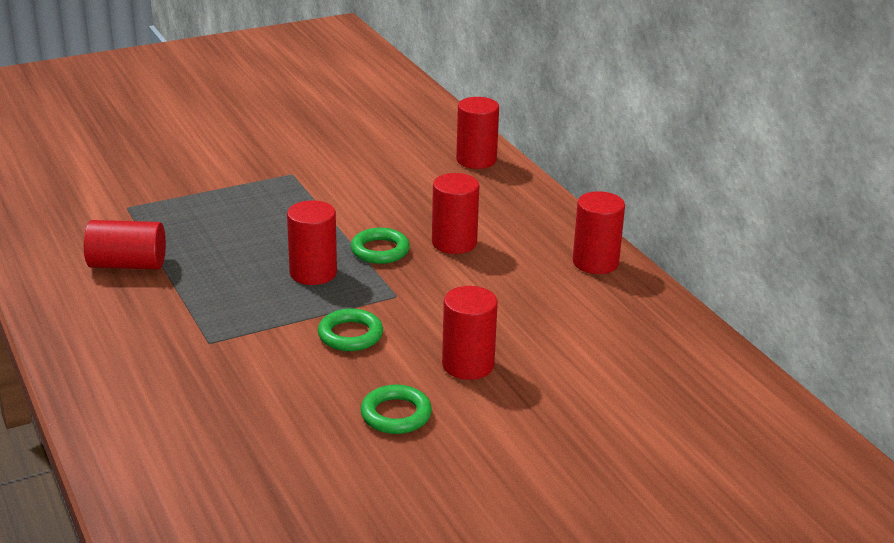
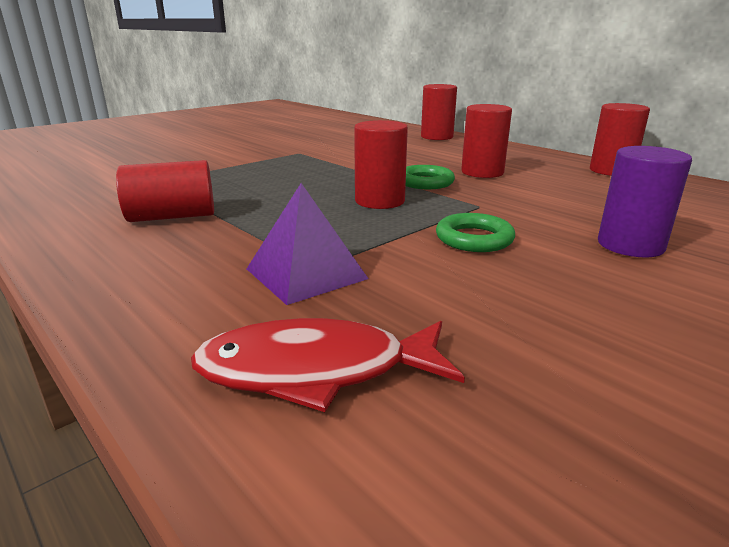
camera: 15 degrees left, 5 degrees down
(161, 419) = (315, 370): none -> red fish
(198, 347) = (306, 273): none -> purple pyramid
(396, 414) = (633, 304): green ring -> none
(468, 365) = (630, 245): red cylinder -> purple cylinder

